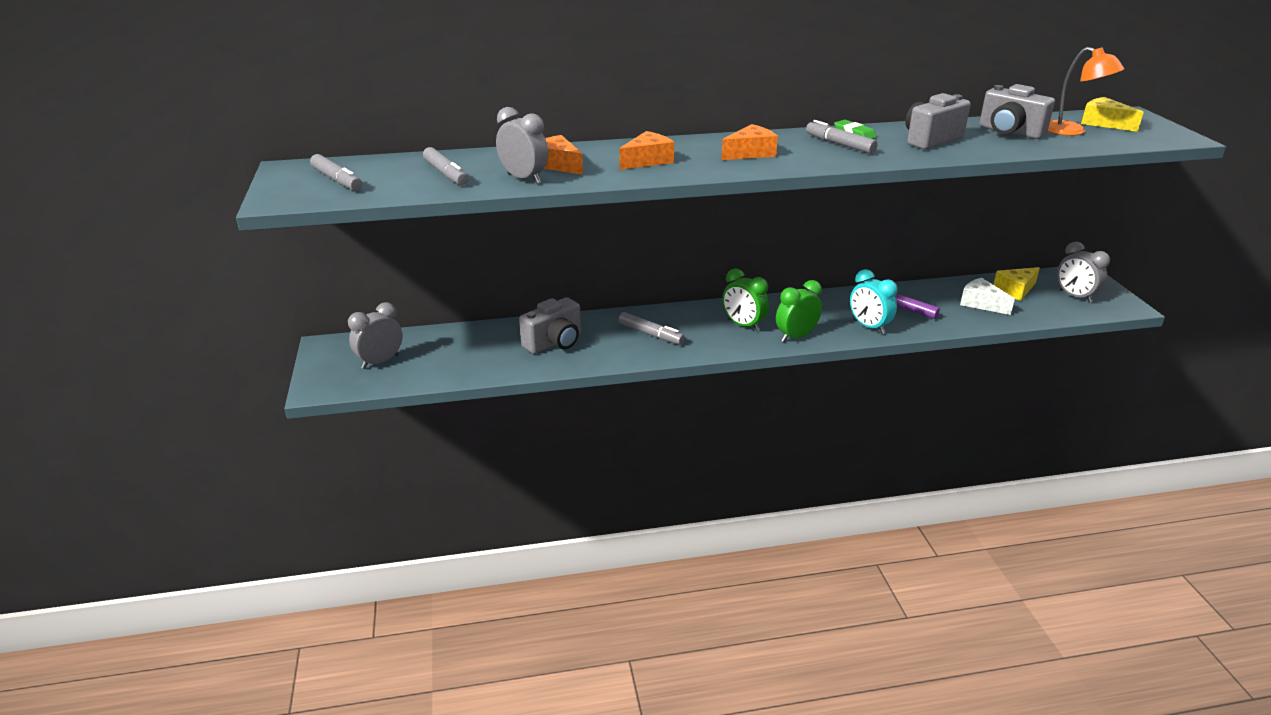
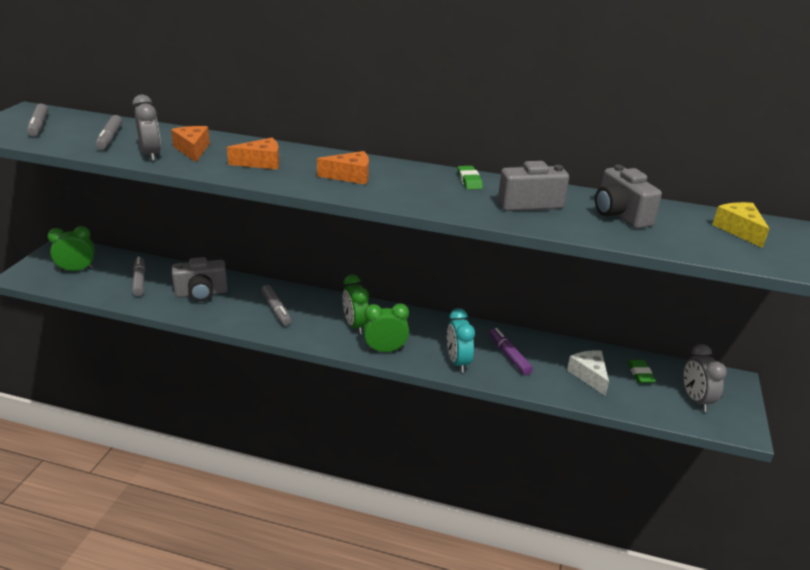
camera: 25 degrees right, 0 degrees up
(380, 362) = (77, 270): grey clock -> green clock
(839, 144) = (438, 187): grey marker -> grey marker (139, 280)
(1015, 290) = (640, 374): yellow cheese -> green eraser
(1072, 131) = (688, 230): orange lamp -> none

